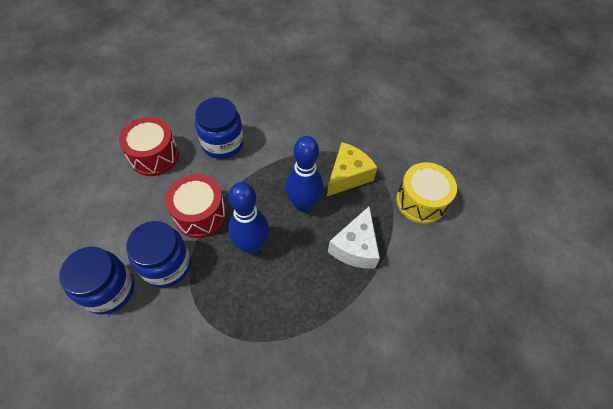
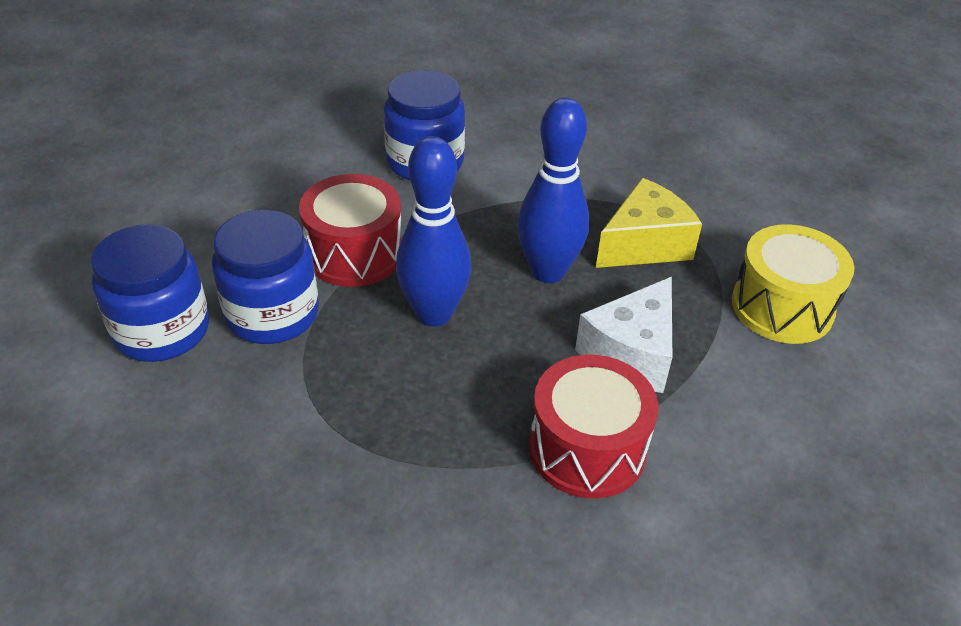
camera: 15 degrees right, 15 degrees down
(154, 156) = (301, 161): red drum -> red drum (587, 449)

